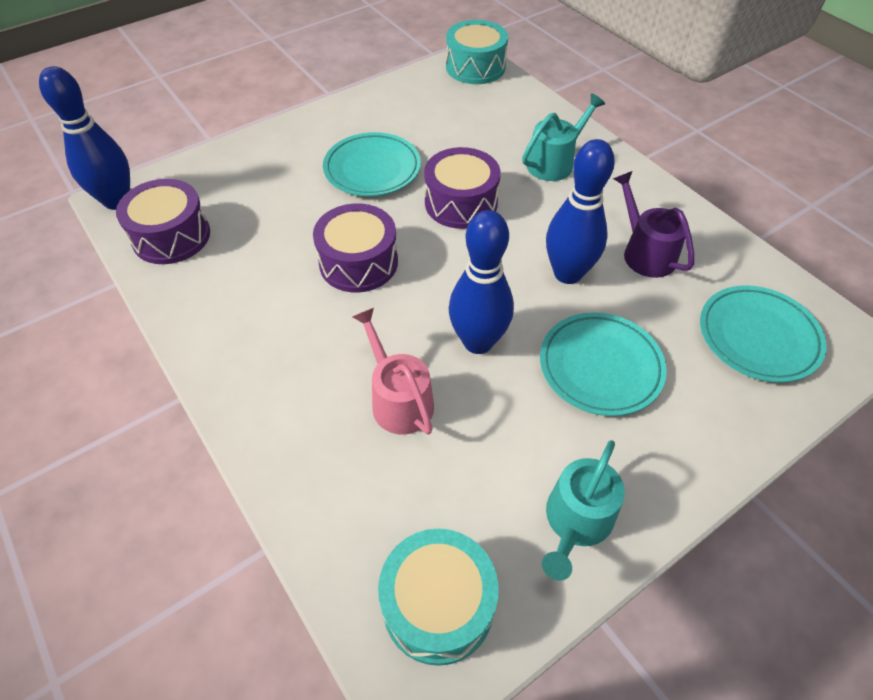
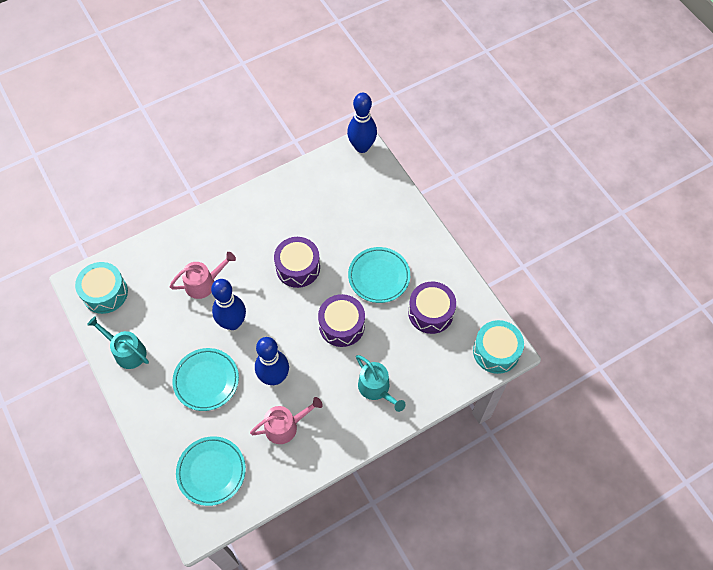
camera: 95 degrees right, 10 degrees up
(171, 236) = (330, 176): purple drum -> purple drum (430, 312)
(645, 252) = (285, 426): purple watering can -> pink watering can

